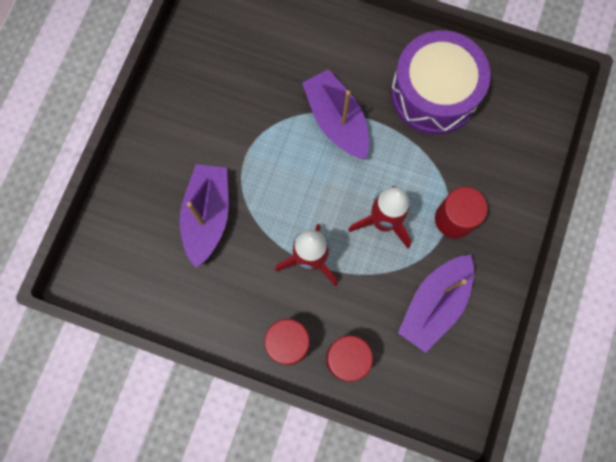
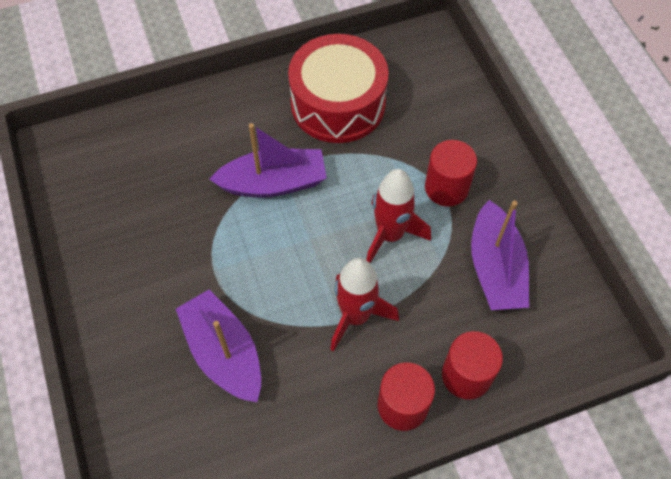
camera: 40 degrees left, 15 degrees down
(336, 121) = (273, 183): purple boat -> purple boat turned 150 degrees clockwise
(434, 93) = (338, 103): purple drum -> red drum

